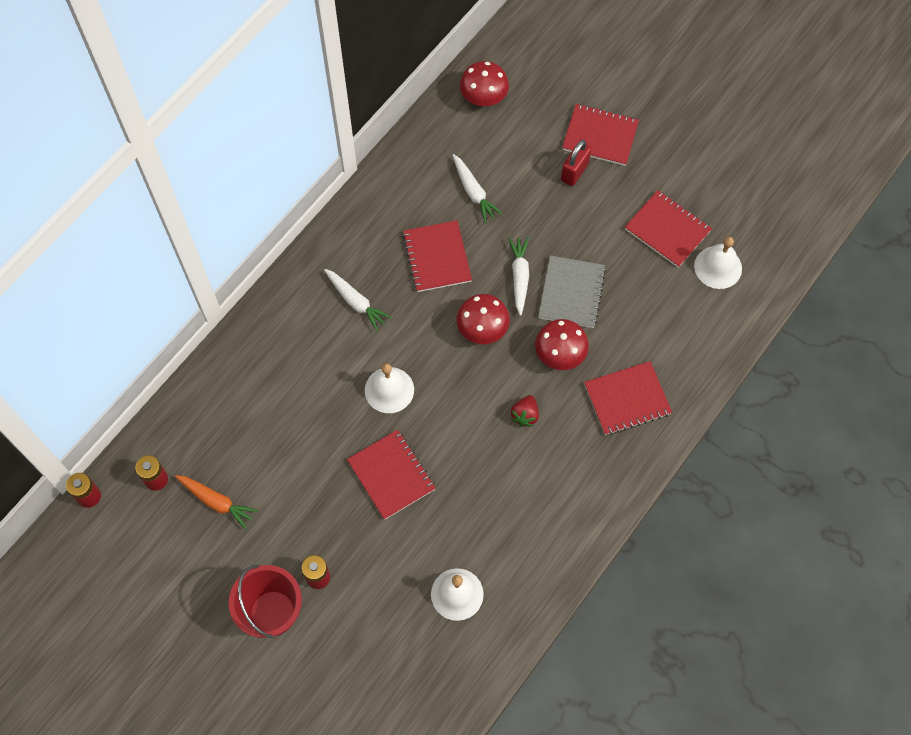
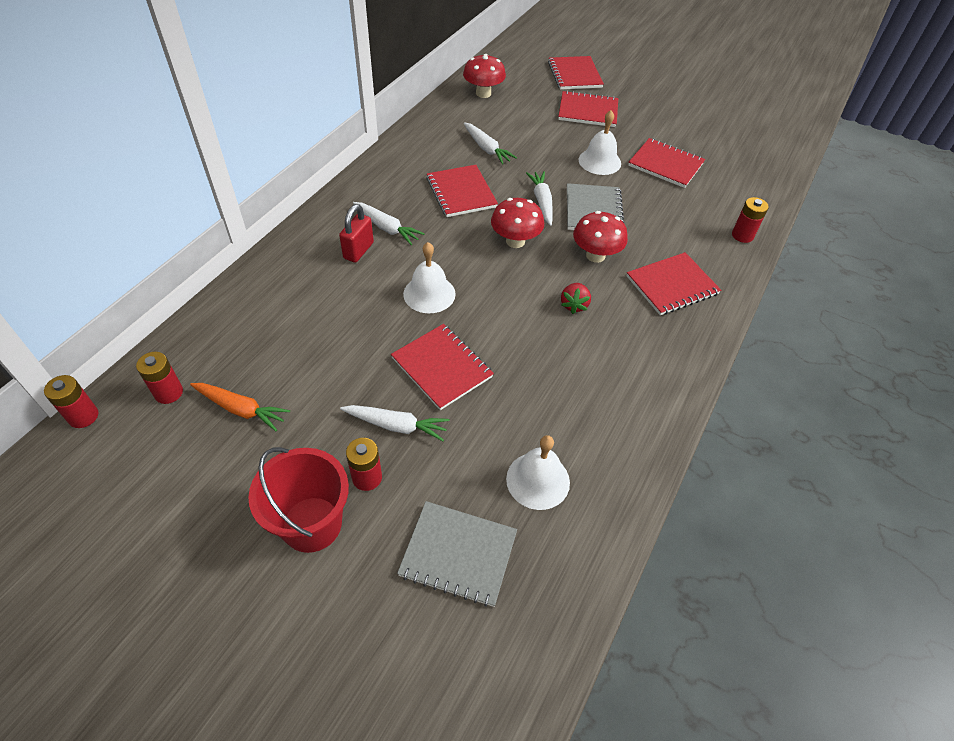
camera: 10 degrees left, 15 degrees down
(346, 531) = (396, 425): none -> white carrot
(383, 650) = (458, 554): none -> grey notebook
(574, 172) = (572, 133): red padlock -> red padlock (358, 251)
(598, 69) = (574, 75): none -> red notebook
(718, 267) = (719, 186): white bell -> white bell (599, 161)
(720, 339) = (742, 235): none -> red battery

